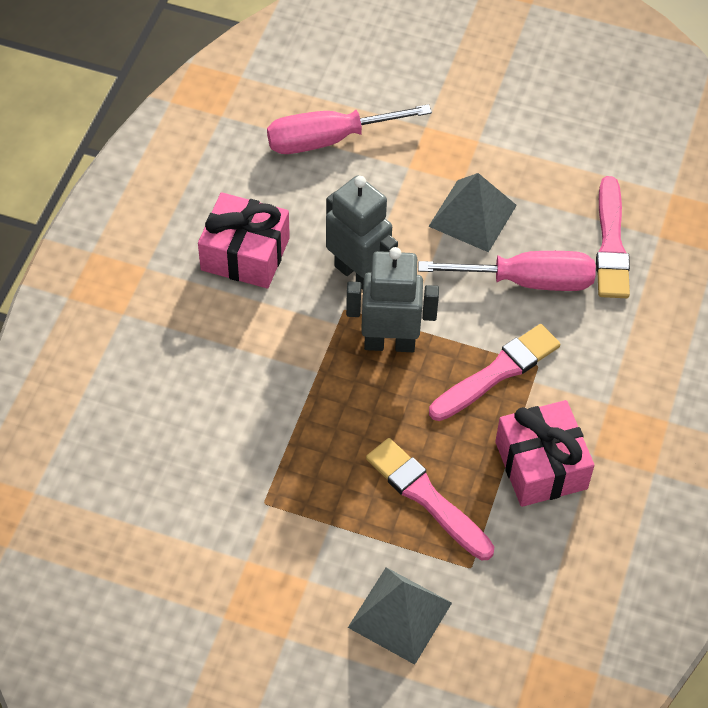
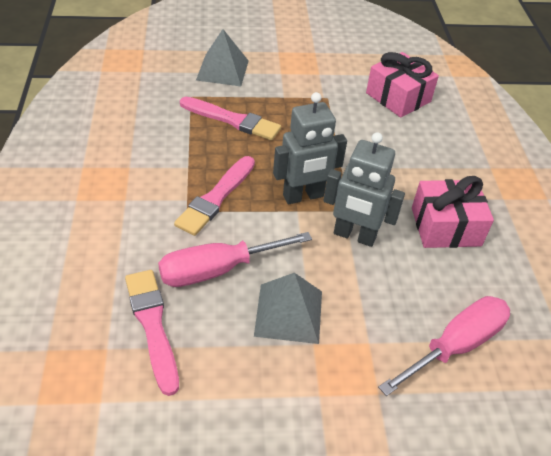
camera: 155 degrees right, 10 degrees down
(541, 465) = (164, 152): pink gift -> pink gift (398, 97)

